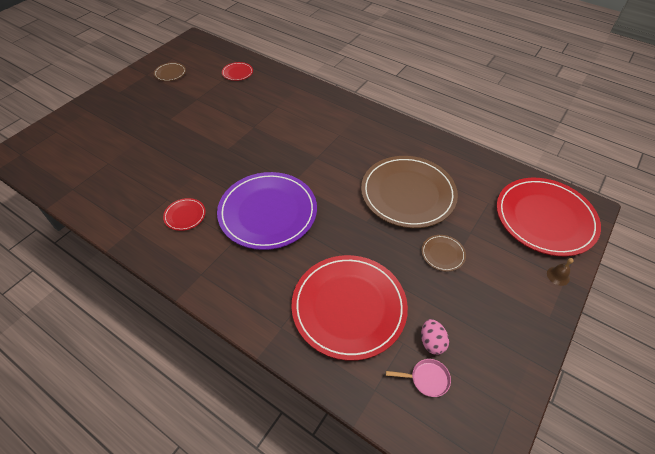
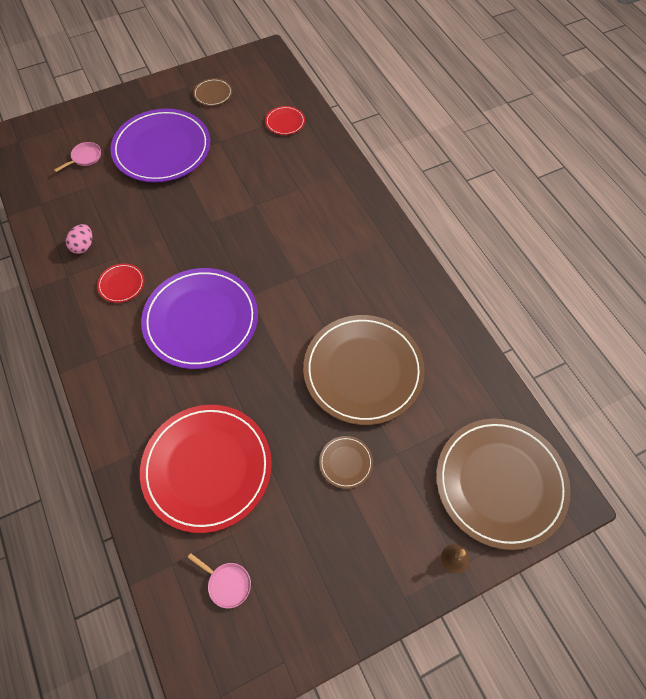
camera: 30 degrees right, 10 degrees up
(91, 145) = (85, 158): none -> pink pan
(154, 118) = (162, 149): none -> purple plate
(432, 342) = (260, 550): pink egg -> pink egg (83, 246)
(545, 218) = (500, 483): red plate -> brown plate

